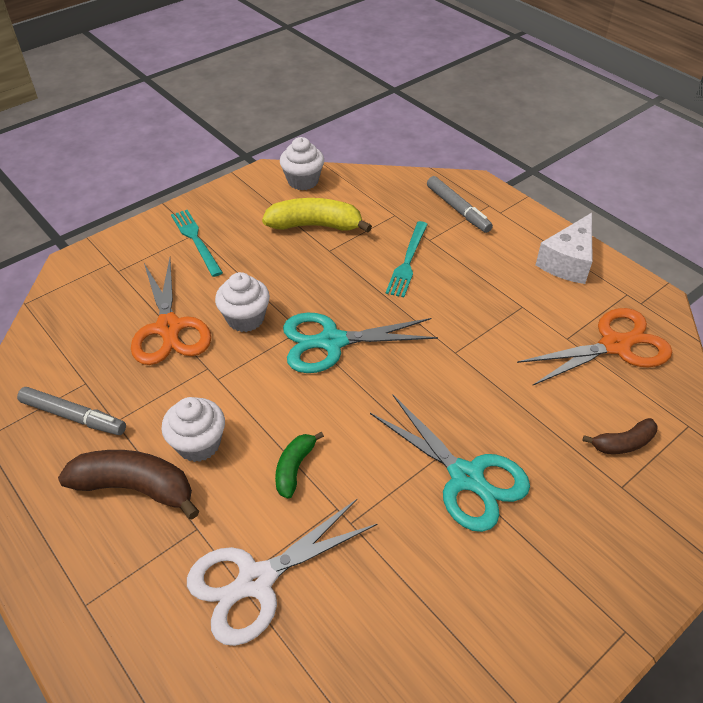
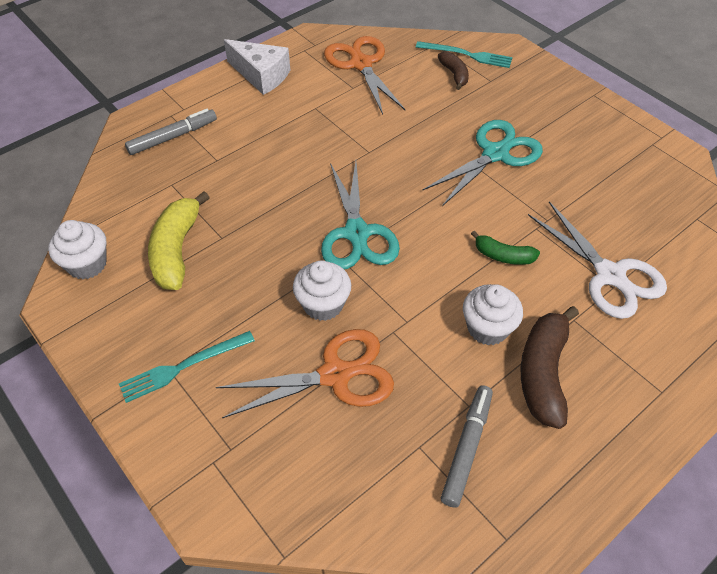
camera: 90 degrees left, 5 degrees up
(408, 261) = (247, 177): turquoise fork -> turquoise fork (467, 55)

